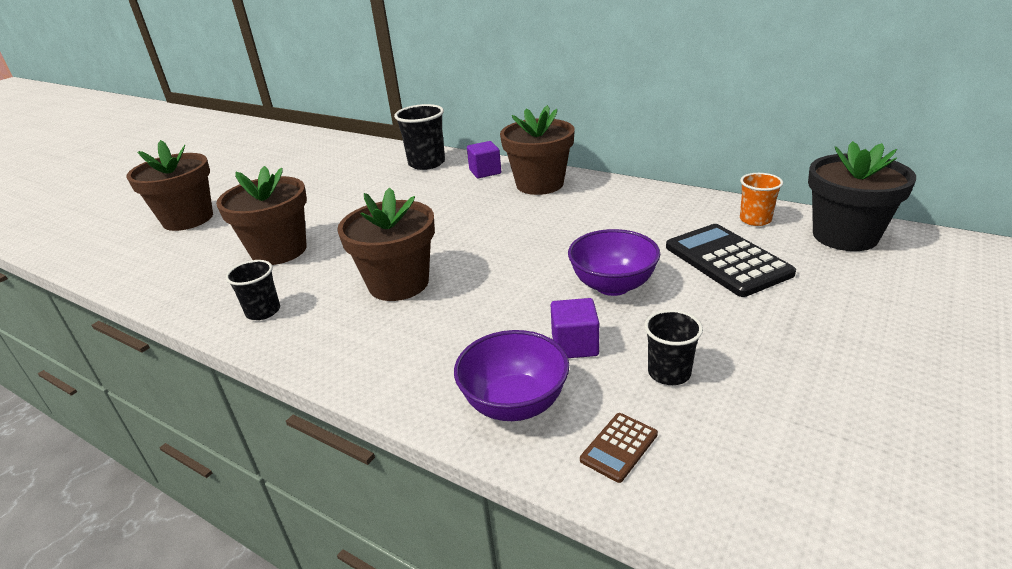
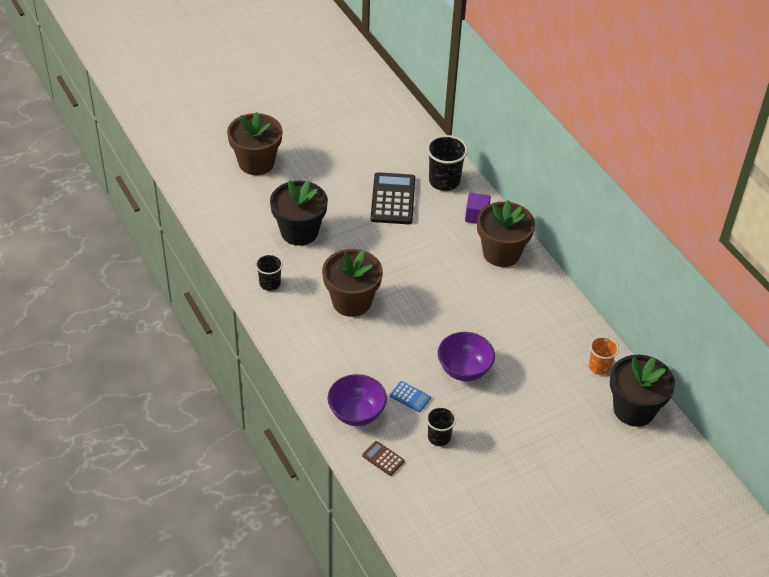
camera: 25 degrees right, 15 degrees up
(279, 251) = (299, 232): brown flower pot -> black flower pot
(574, 345) = (410, 397): purple cube -> blue calculator
(619, 447) = (383, 458): brown calculator -> brown calculator turned 60 degrees clockwise
(727, 260) = (545, 388): black calculator -> black calculator (393, 199)

